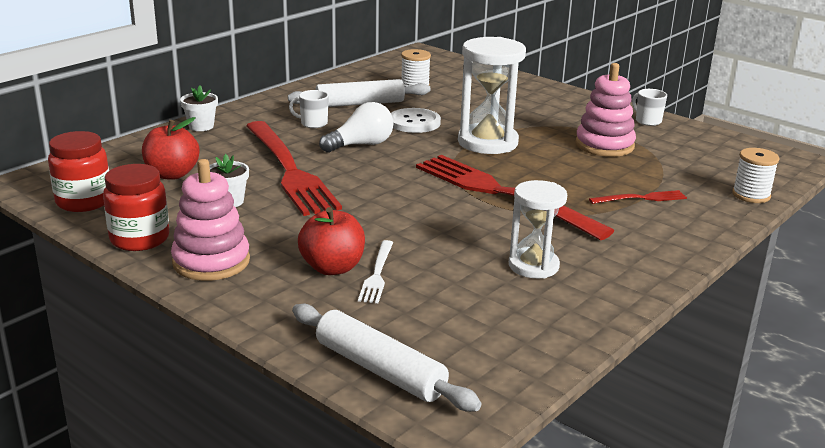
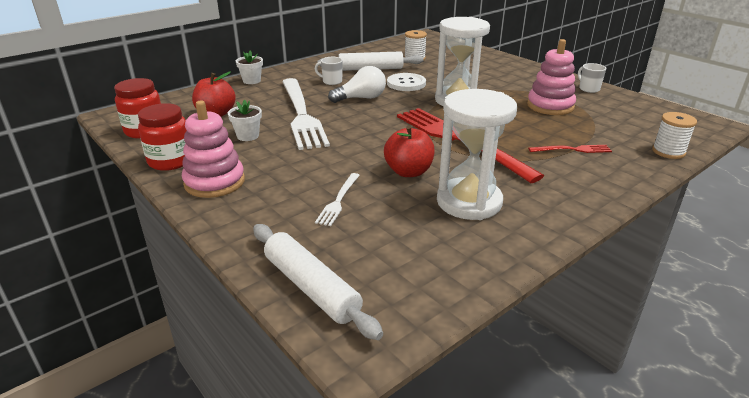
camera: 10 degrees right, 5 degrees up
(289, 170) = (301, 114): red fork -> white fork
(332, 268) = (305, 193): red apple -> red apple (408, 172)
(533, 266) = (469, 202): white hourglass -> white hourglass, size x1.55

